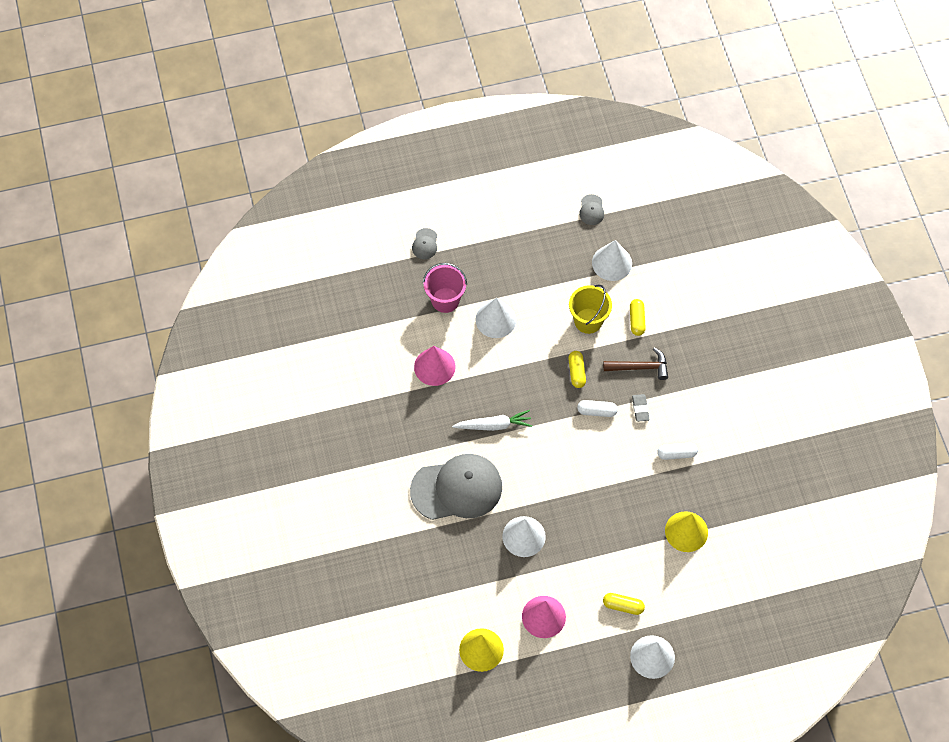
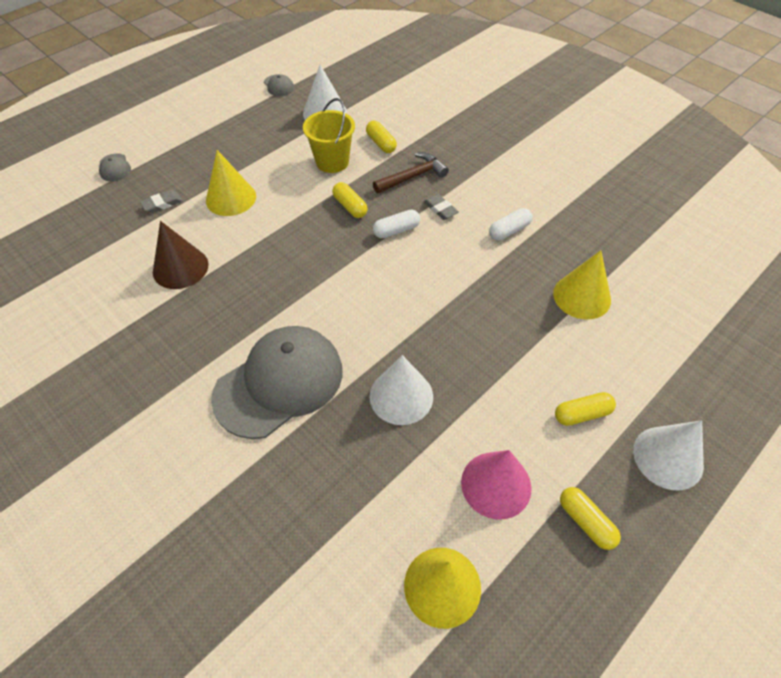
camera: 30 degrees left, 10 degrees down
(434, 367) = (180, 268): pink cone -> brown cone
(445, 300) = (162, 204): pink bucket -> grey eraser
(494, 425) = (287, 293): white carrot -> none
(495, 319) = (231, 198): white cone -> yellow cone
(578, 662) = (586, 522): none -> yellow capsule

